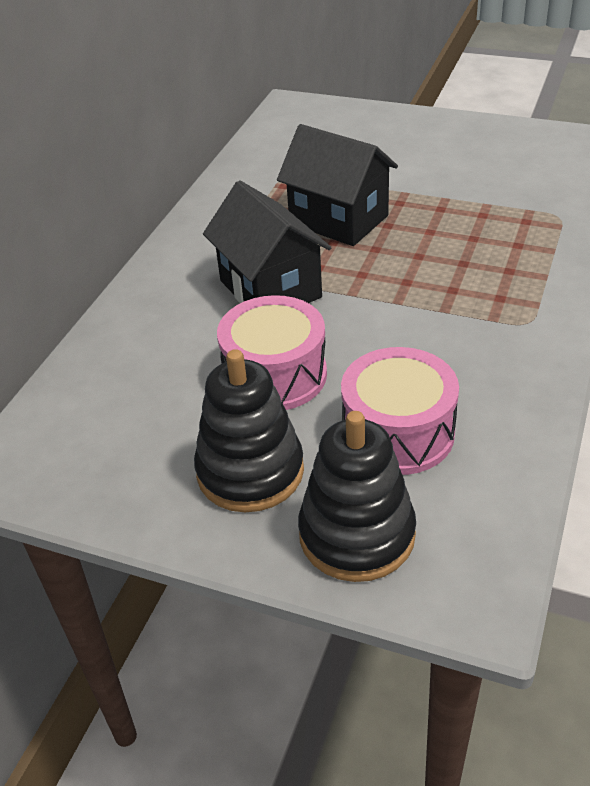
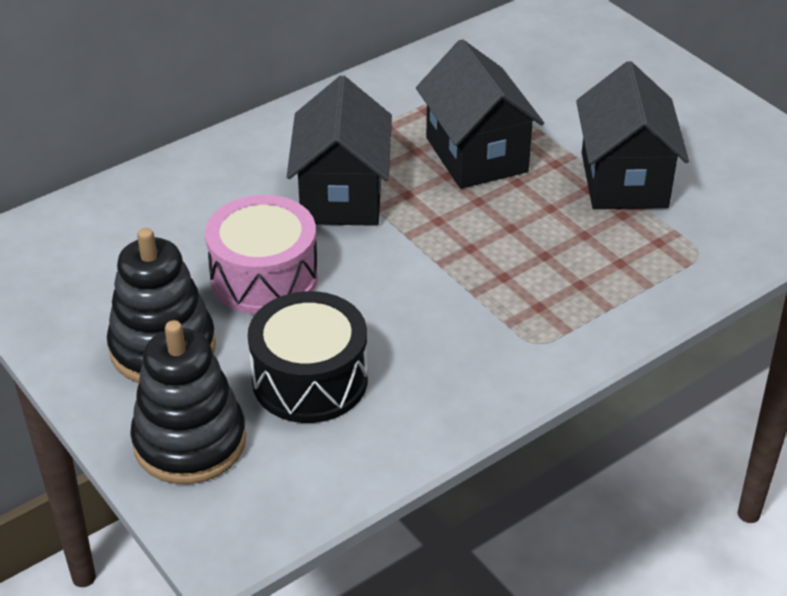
camera: 30 degrees right, 0 degrees up
(398, 432) = (310, 379): pink drum -> black drum
(457, 193) = (624, 180): none -> black house

